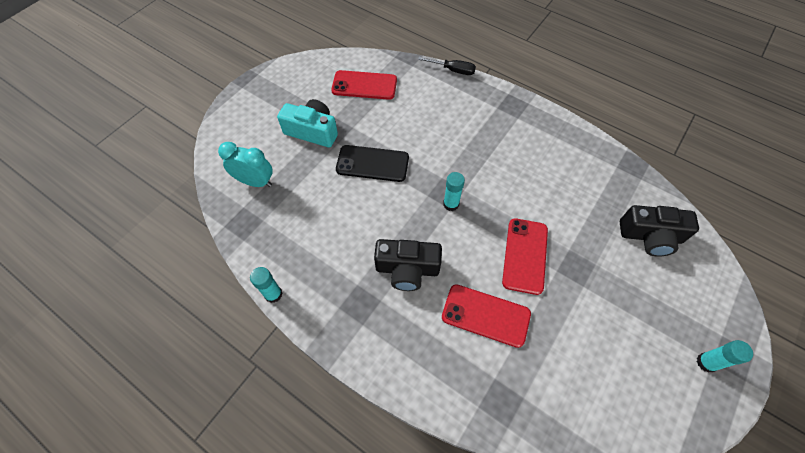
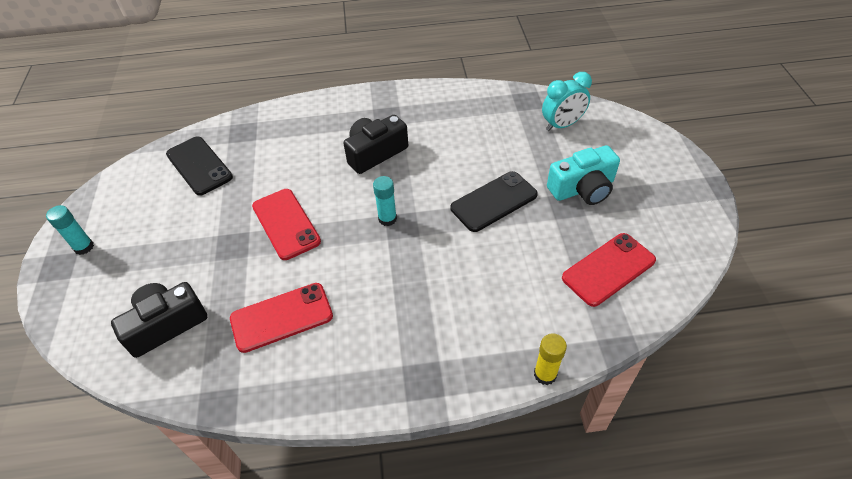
camera: 140 degrees right, 10 degrees down
(273, 294) = (449, 85): turquoise glue stick -> none
(453, 70) = (545, 374): black screwdriver -> yellow glue stick
(485, 315) = (289, 165): red phone -> red phone (281, 317)
(567, 386) = (199, 166): none -> black phone

